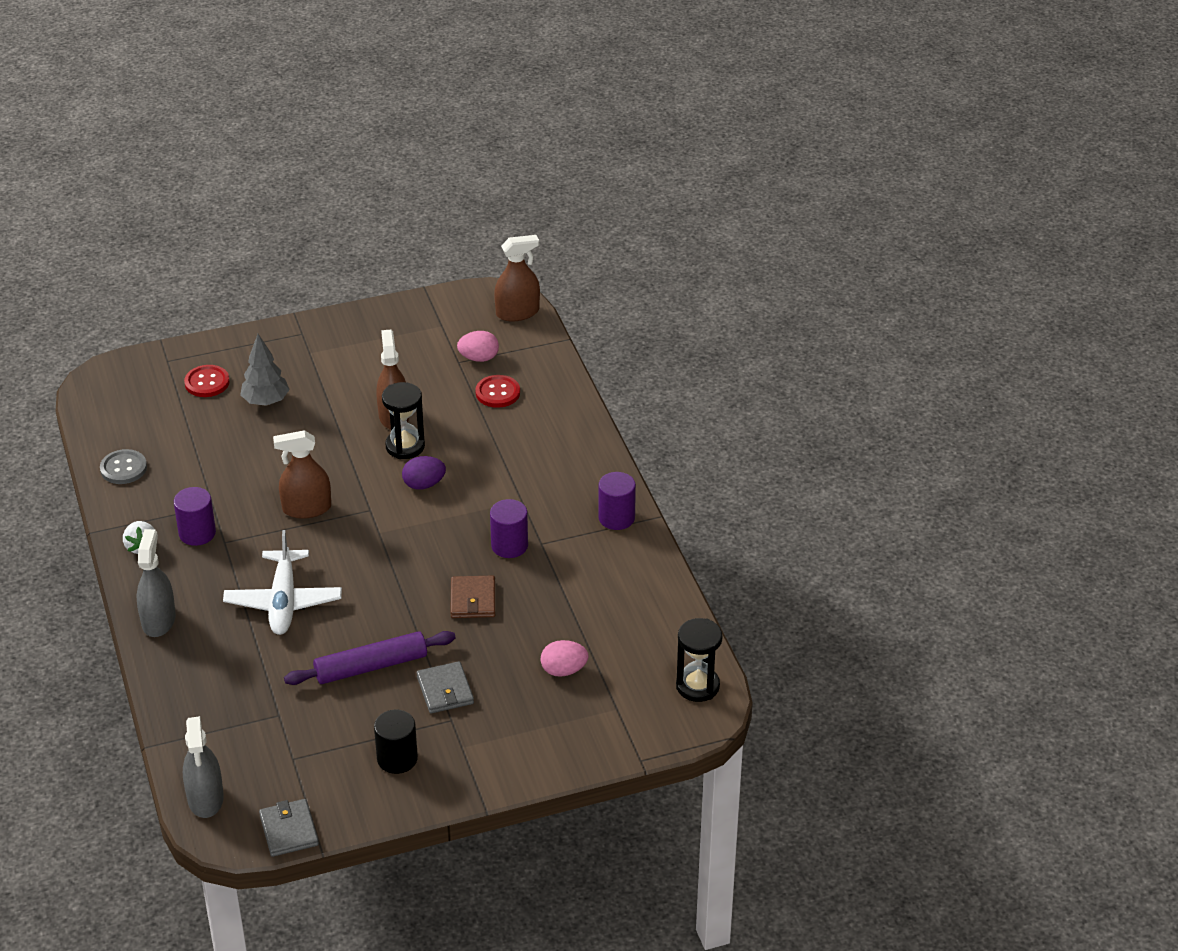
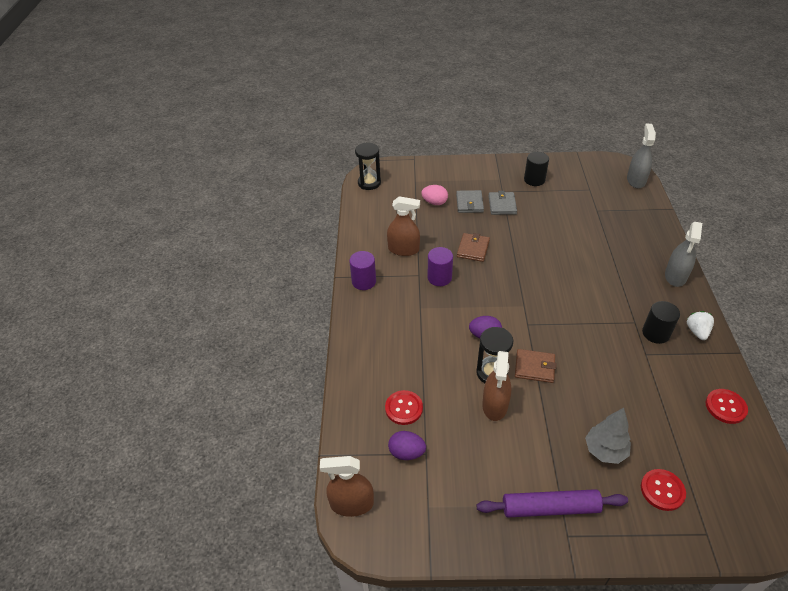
camera: 160 degrees left, 5 degrees up
(123, 468) = (725, 407): grey button -> red button
(197, 533) = (656, 333): purple cylinder -> black cylinder
(283, 601) = (592, 272): white plane -> none
(289, 830) = (592, 161): grey wallet -> grey wallet (469, 203)
(306, 508) = (574, 335): brown spray bottle -> brown spray bottle (403, 249)
(353, 462) = (534, 367): none -> brown wallet
(371, 666) = (541, 224): purple rolling pin -> purple rolling pin (550, 508)
(479, 358) = (406, 452): pink egg -> purple egg

